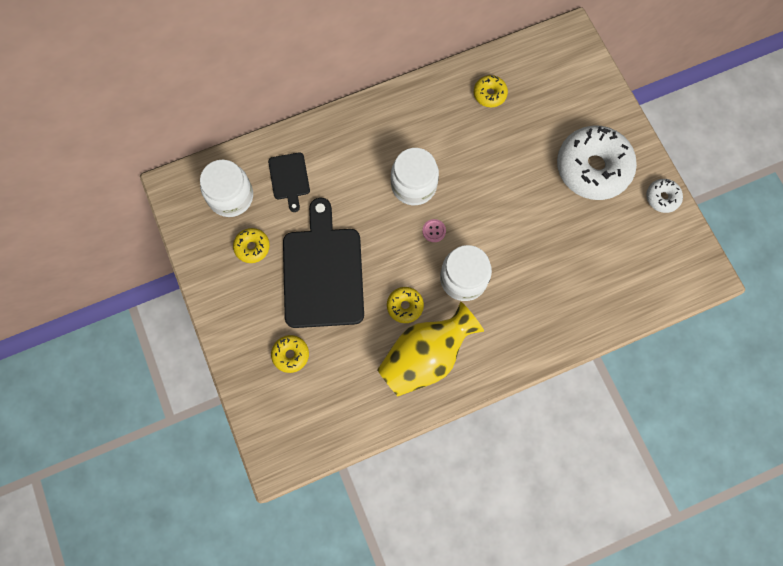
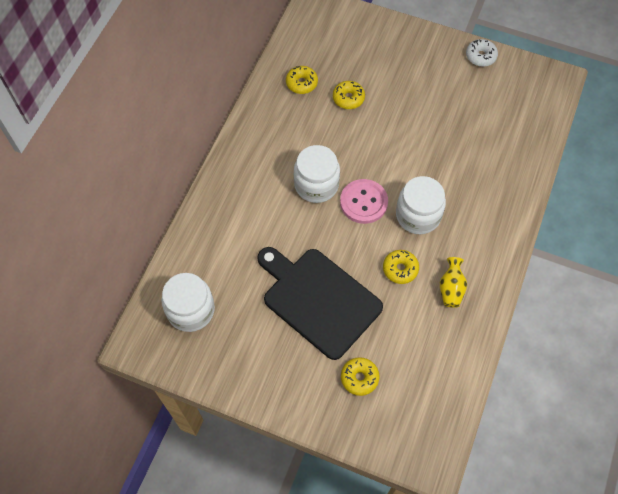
camera: 45 degrees left, 10 degrees down
(252, 247) = (247, 331): yellow donut -> yellow donut (348, 98)
(289, 178) = (221, 258): black cutting board -> none
(426, 356) = (451, 288): yellow vase -> yellow vase, size x0.47
(434, 231) = (363, 202): pink button -> pink button, size x2.09
(592, 168) = (419, 74): white donut -> none

